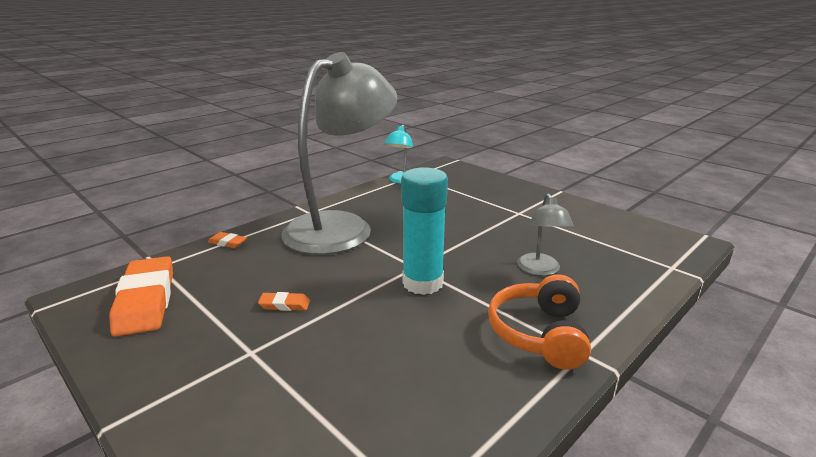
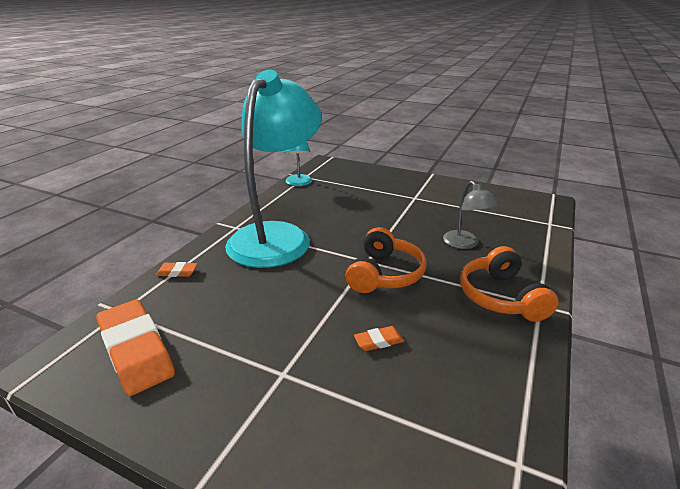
camera: 20 degrees left, 5 degrees up
(284, 305) = (280, 321): orange eraser -> orange eraser (379, 341)
(341, 227) = (277, 236): grey lamp -> turquoise lamp
(422, 283) = (384, 274): turquoise glue stick -> orange headphones

